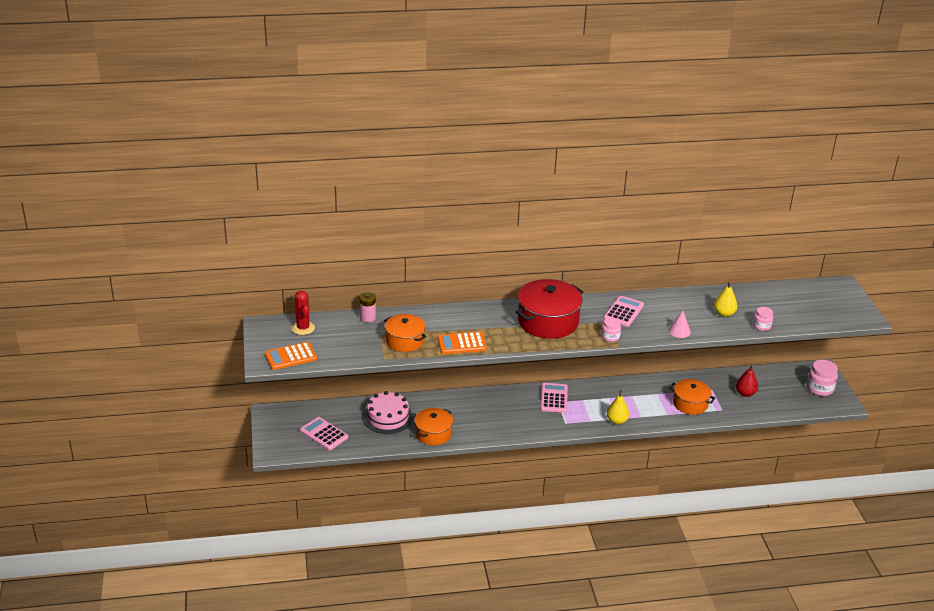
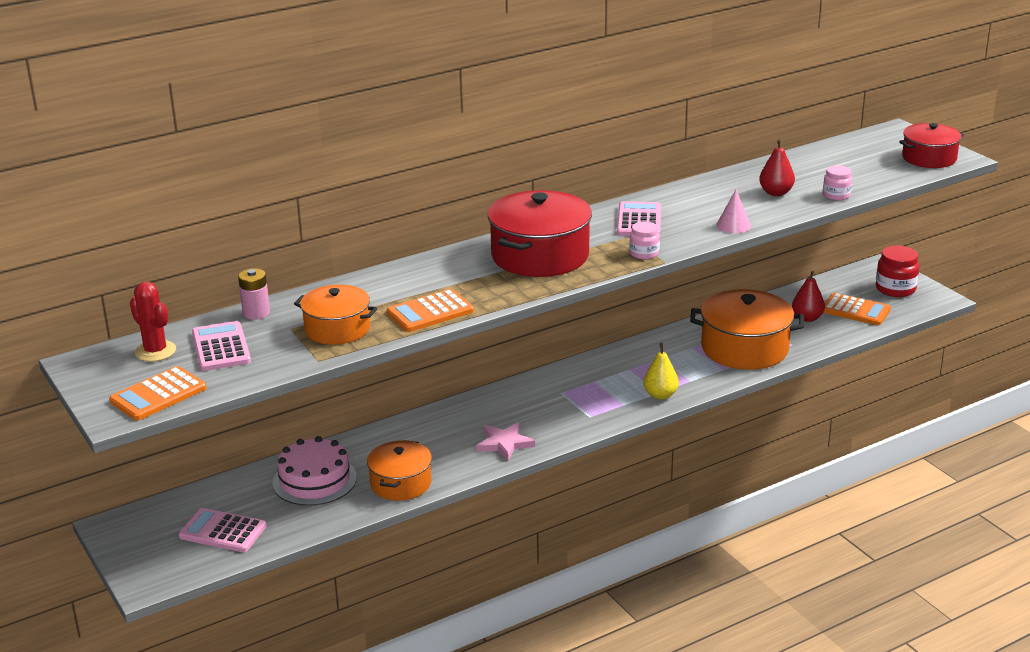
camera: 20 degrees left, 5 degrees down
(505, 426) = (504, 443): none -> pink star
(554, 398) = (552, 390): pink calculator -> pink calculator (221, 347)
(690, 404) = (744, 348): orange pot -> orange pot, size x1.63
(724, 314) = (776, 193): yellow pear -> red pear
(781, 397) = (855, 310): none -> orange calculator
(819, 388) = (895, 289): pink jar -> red jar
(846, 313) = (929, 158): none -> red pot

